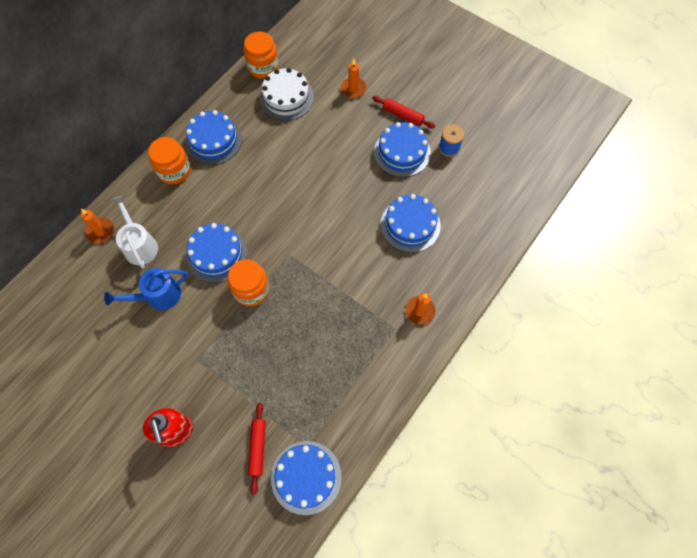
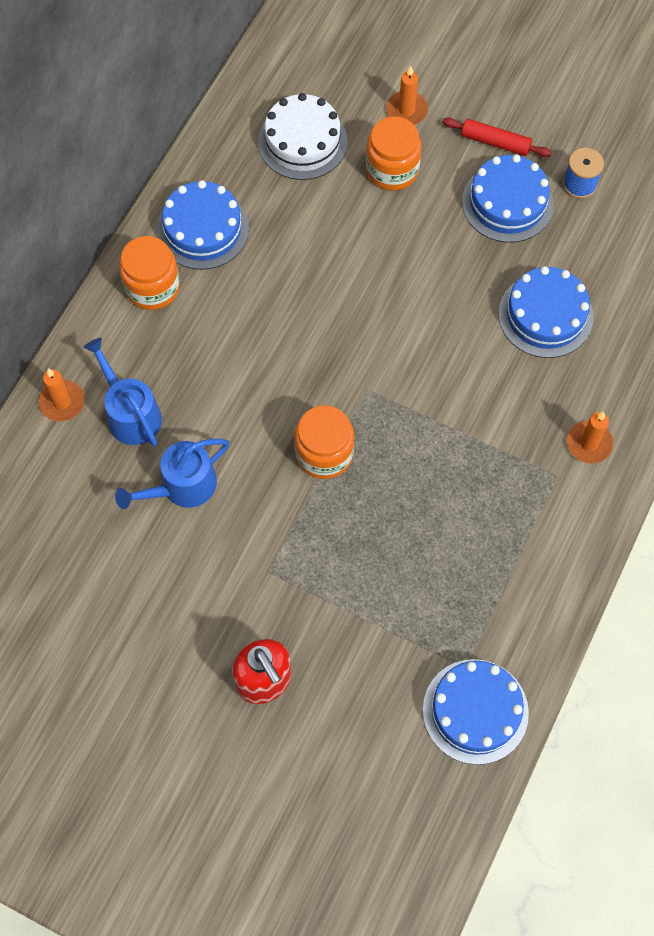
camera: 10 degrees left, 0 degrees up
(139, 245) = (131, 414): white watering can -> blue watering can
(216, 254) = (256, 408): blue cake -> none
(257, 448) = (393, 683): red rolling pin -> none
(263, 67) = (251, 95): orange jar -> orange jar (392, 170)

